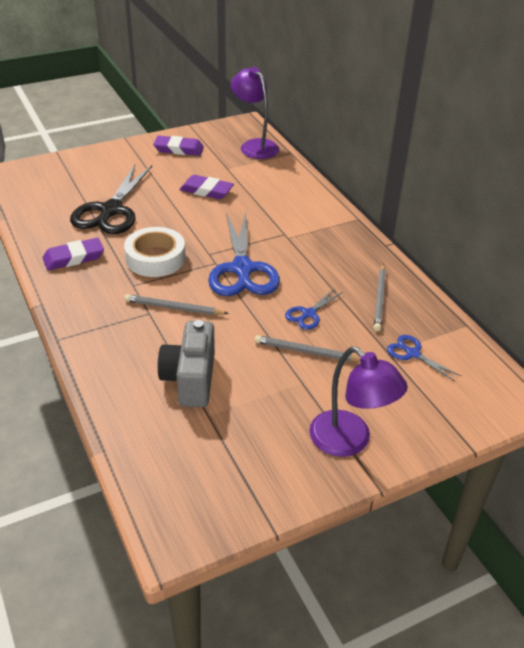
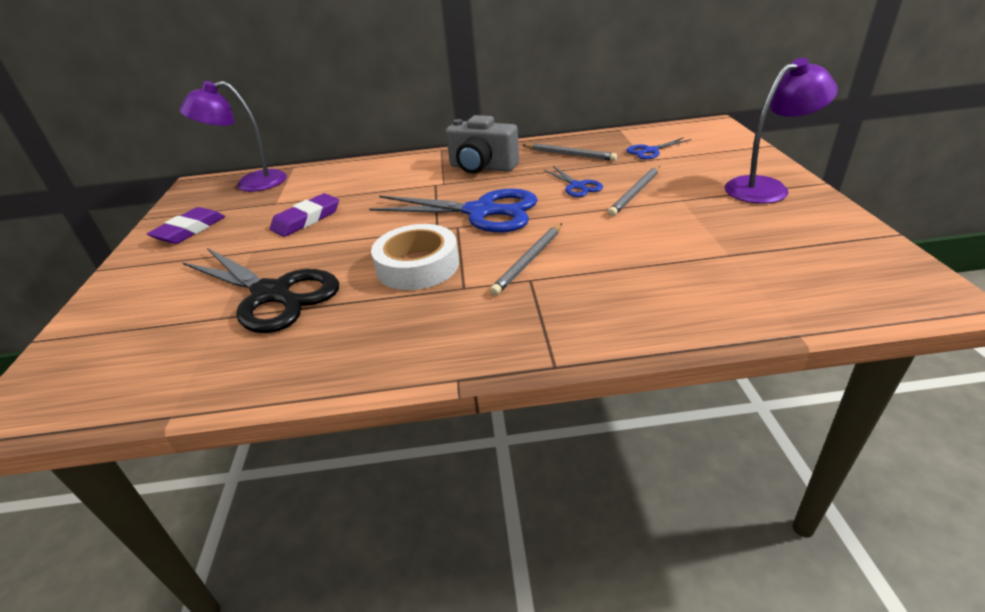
camera: 65 degrees left, 5 degrees down
(73, 258) = (360, 337): purple eraser -> none
(190, 379) = (667, 260): grey camera -> grey camera (482, 167)

